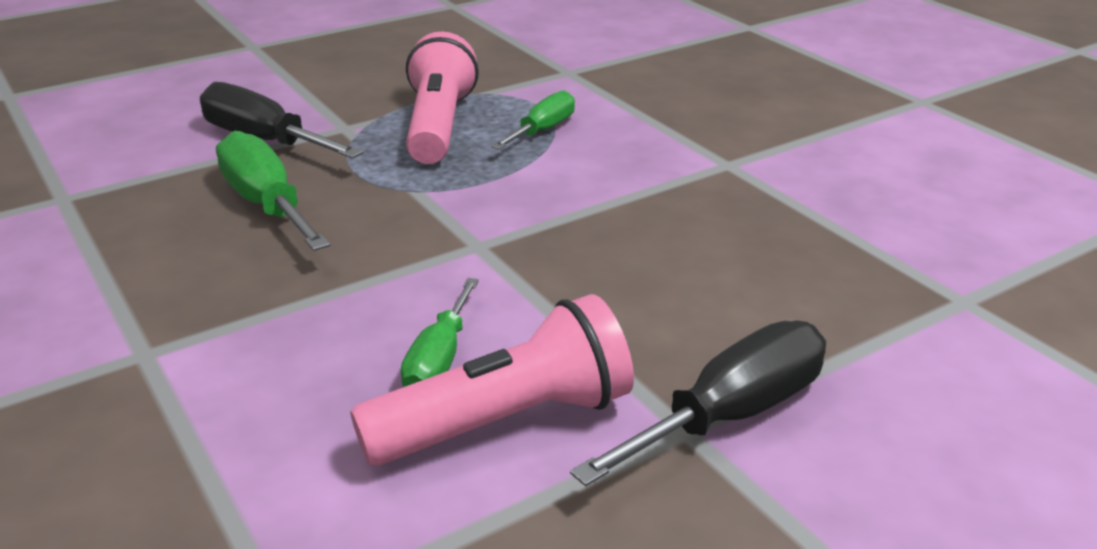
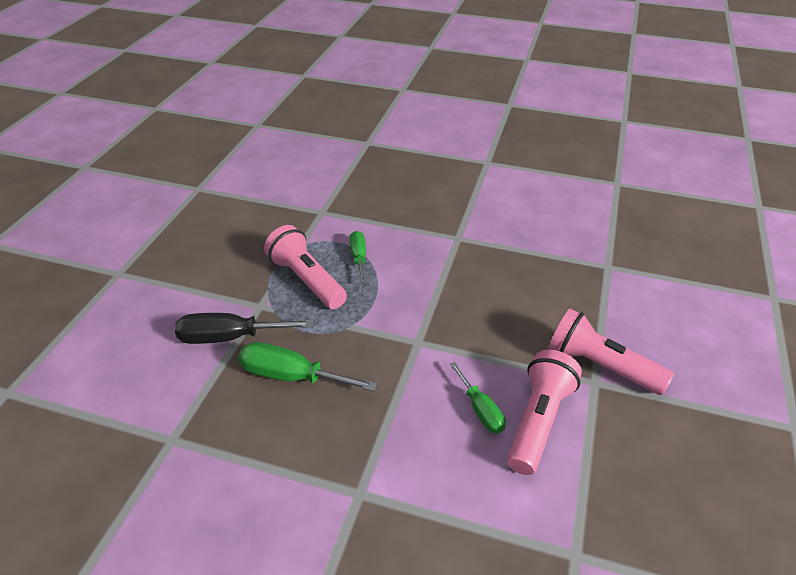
camera: 40 degrees left, 10 degrees up
(730, 415) = (600, 366): black screwdriver -> pink flashlight

